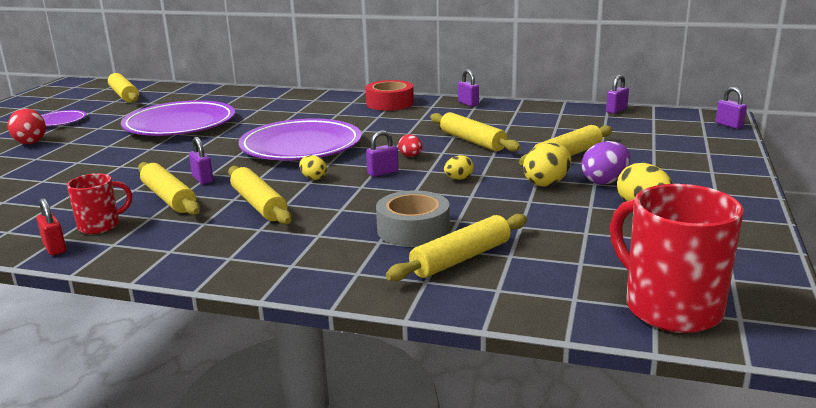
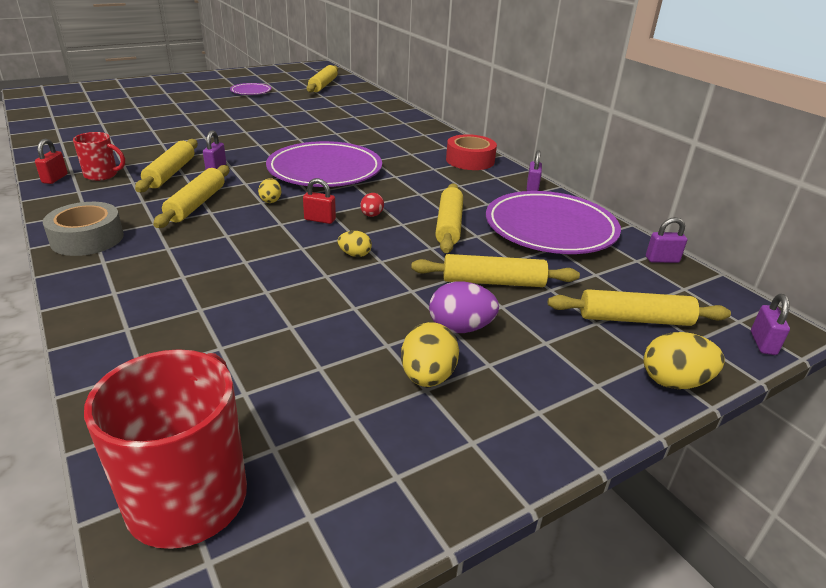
camera: 40 degrees right, 10 degrees up
(30, 142) = (207, 100): red egg -> none
(180, 124) = (300, 120): purple plate -> purple plate (550, 228)
(383, 173) = (320, 220): purple padlock -> red padlock
(413, 229) = (222, 280): grey tape -> grey tape (87, 238)
(461, 258) = (187, 326): yellow rolling pin -> yellow rolling pin (634, 319)
(546, 183) = (408, 299): yellow egg -> yellow egg (674, 382)

